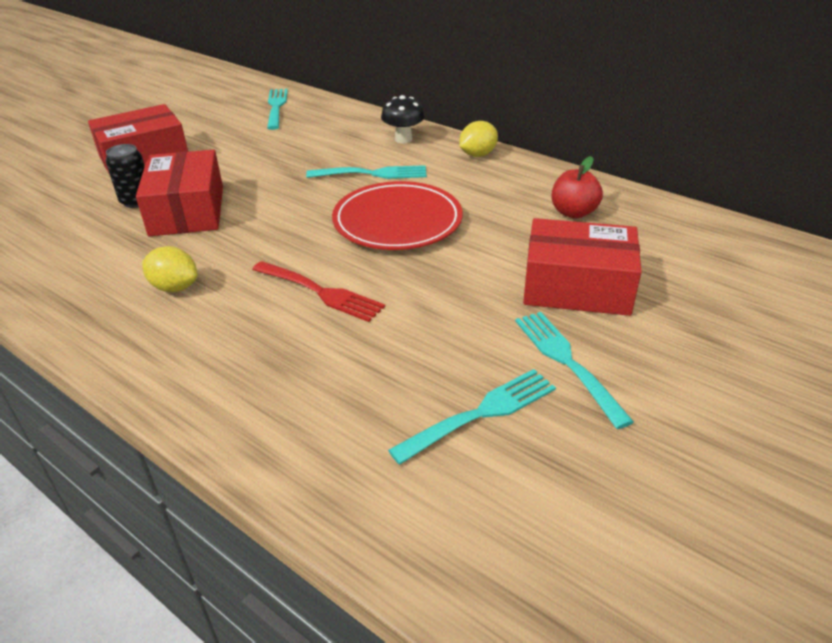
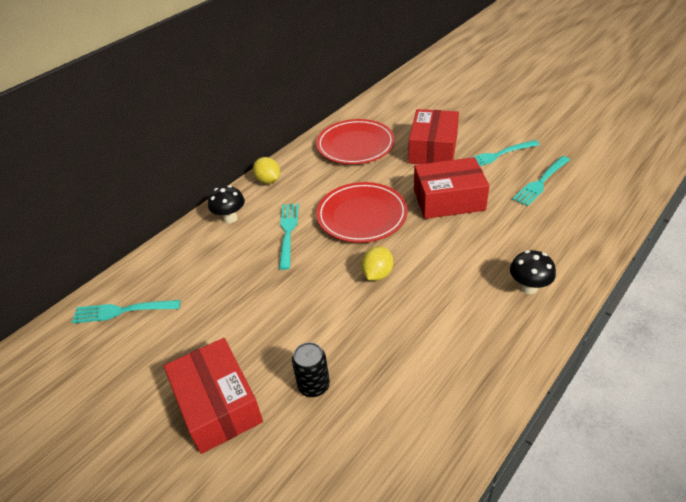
camera: 85 degrees left, 5 degrees up
(175, 287) = (451, 322): yellow lemon -> yellow lemon (377, 274)
(187, 211) = (336, 340): red box -> red box (448, 199)
(208, 362) = (528, 287): none -> black mushroom
(319, 292) = (449, 245): red fork -> none
(480, 414) = (541, 182): turquoise fork -> turquoise fork turned 105 degrees counterclockwise
(573, 212) = (355, 145): red apple -> red plate

